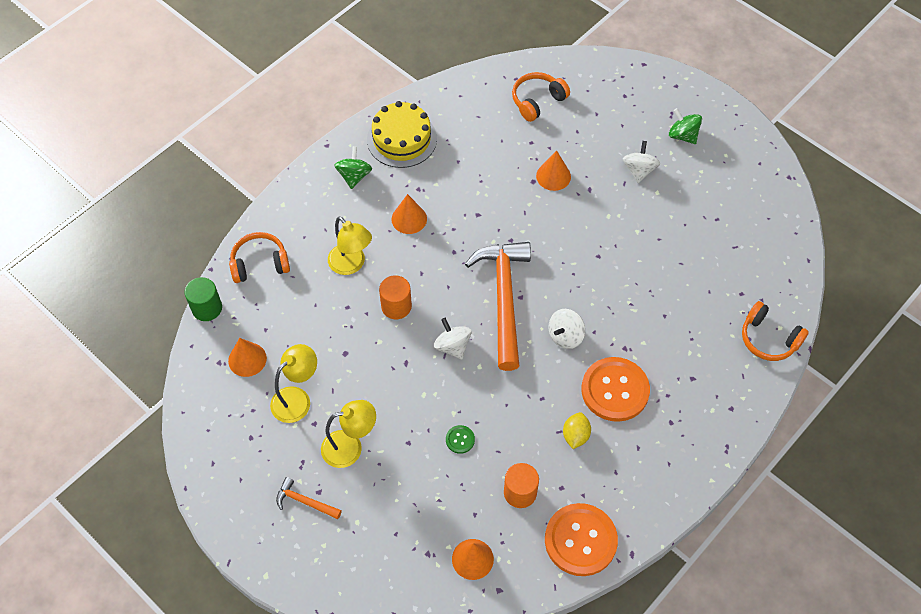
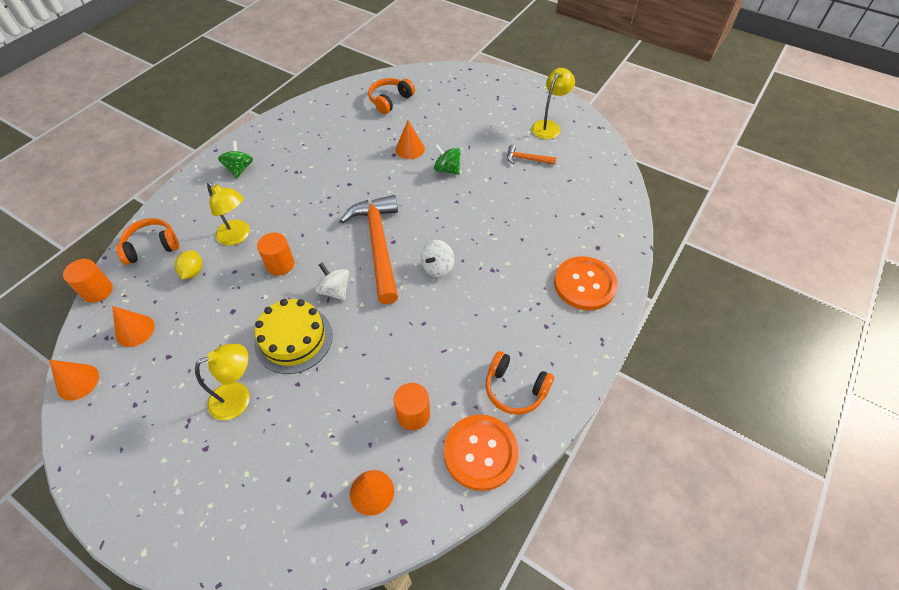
camera: 10 degrees left, 5 degrees down
(207, 308) = (98, 291): green cylinder -> orange cylinder
(297, 399) = (184, 359): yellow lamp -> yellow lamp (548, 126)
(305, 502) = (190, 461): orange hammer -> orange hammer (527, 159)
(402, 139) = (280, 138): yellow cake -> yellow cake (293, 339)
(409, 219) = (289, 194): orange cone -> orange cone (78, 382)
(460, 440) = (348, 373): green button -> none
(575, 435) = (460, 352): yellow lemon -> yellow lemon (193, 272)
(615, 390) = (489, 306): orange button -> orange button (584, 284)
(639, 170) = (479, 137): white spinning top -> none
(683, 135) = (509, 110): green spinning top -> green spinning top (447, 169)
(768, 339) = (615, 245): orange headphones -> orange headphones (515, 389)

